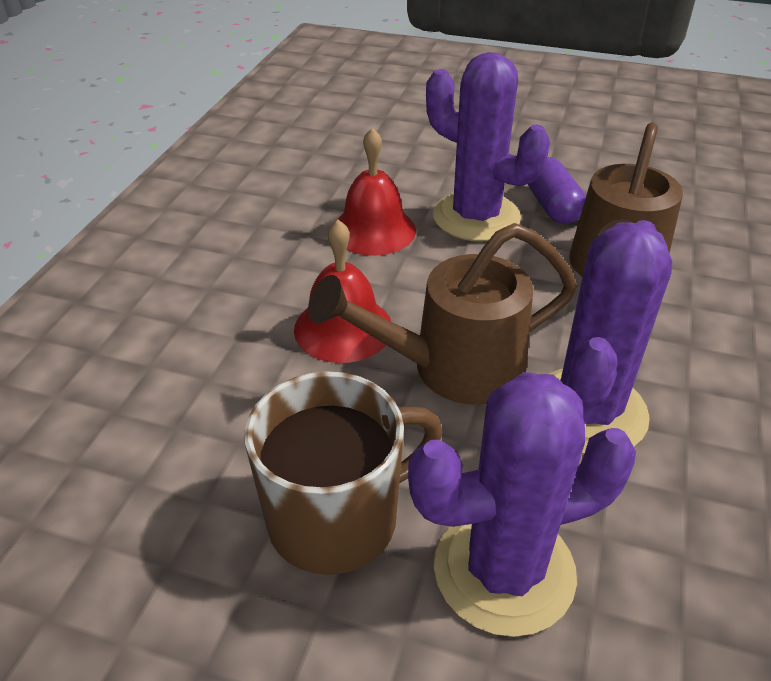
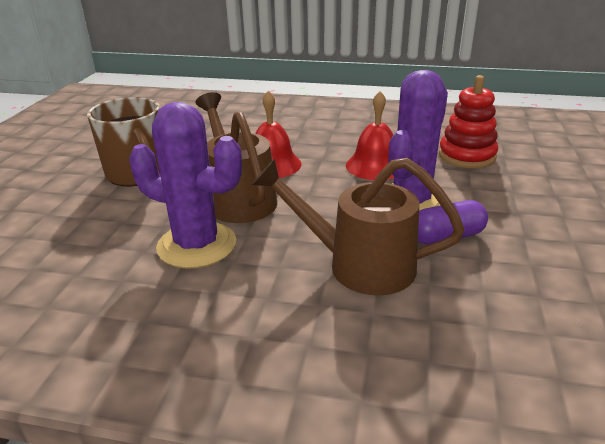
camera: 85 degrees right, 10 degrees down
(363, 159) = (467, 156): none -> red stacking toy
(504, 570) = (92, 216): purple cactus -> none

